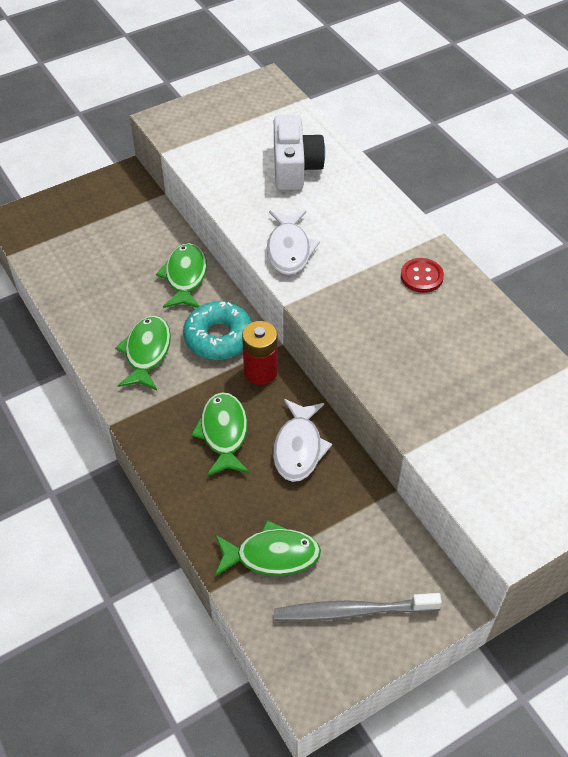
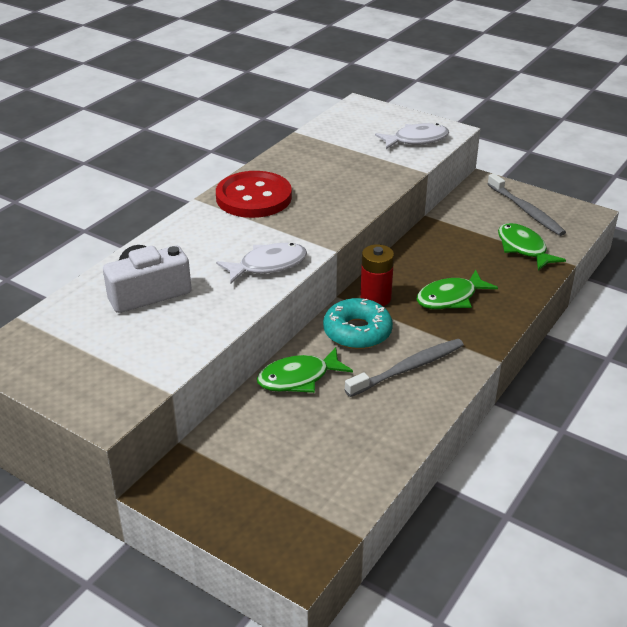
camera: 115 degrees left, 15 degrees down
(147, 352) = (408, 368): green fish -> grey toothbrush
(298, 448) = (430, 260): white fish -> white fish (416, 140)
(421, 276) = (254, 197): red button -> red button, size x2.04

